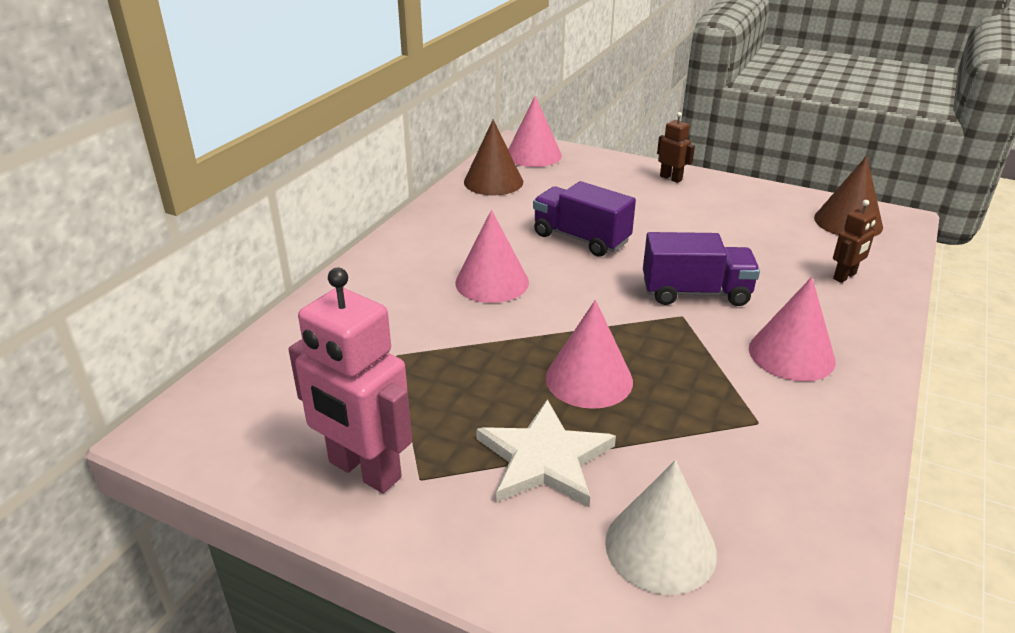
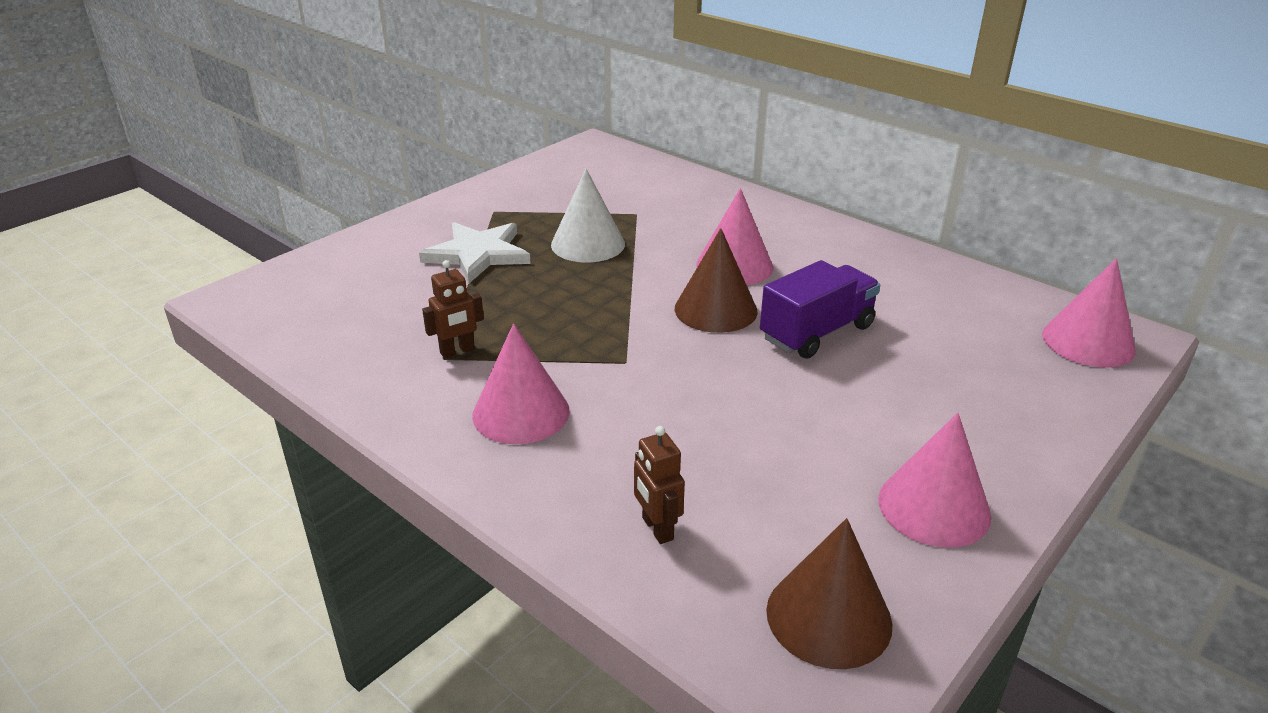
camera: 105 degrees right, 0 degrees up
(364, 470) = (515, 195): pink robot -> none
(493, 182) = (985, 298): brown cone -> brown cone (715, 309)
(589, 379) = (555, 288): pink cone -> pink cone (934, 507)
(660, 547) = (365, 280): white cone -> white cone (588, 244)
(671, 178) = (1013, 455): brown robot -> brown robot (457, 351)
(695, 293) = (666, 383): purple truck -> none

